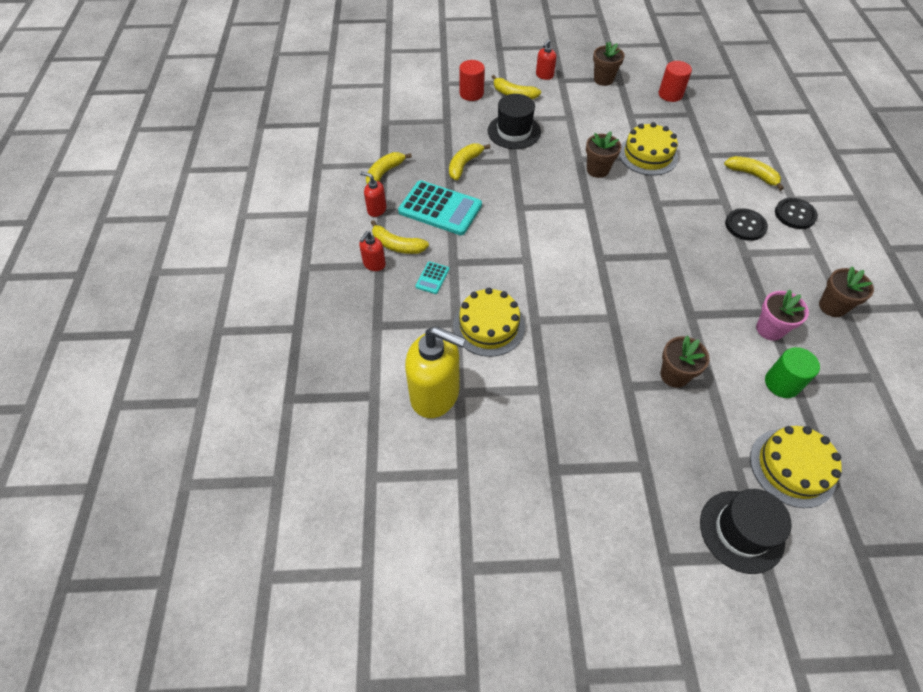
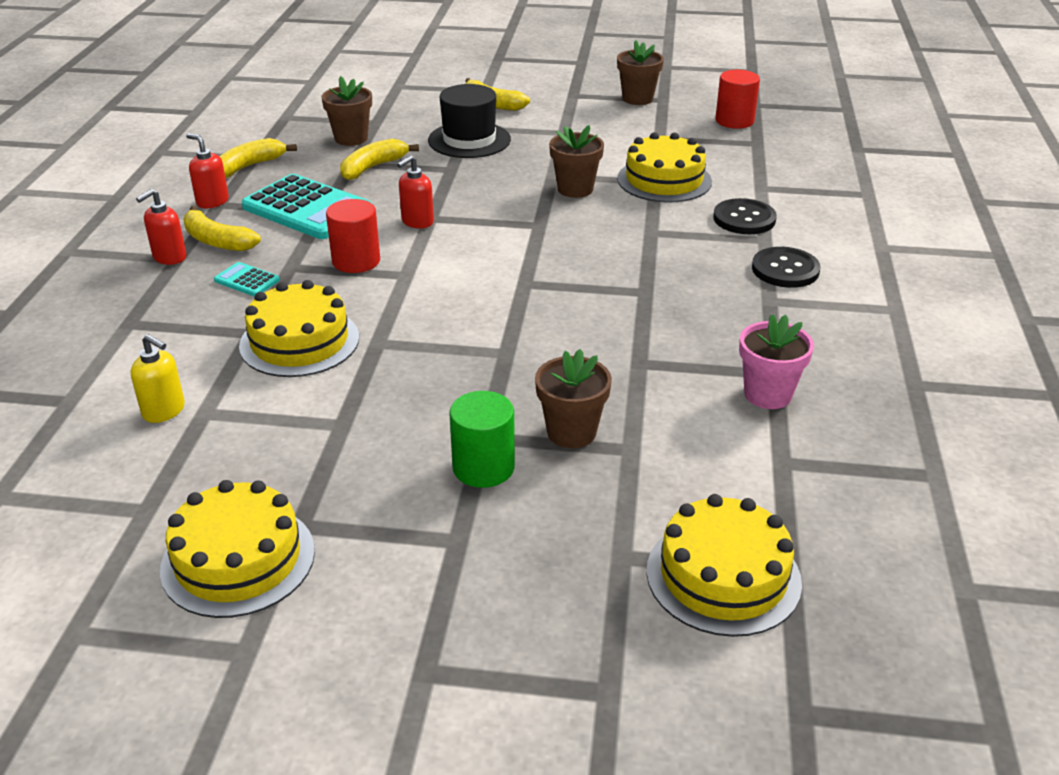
camera: 10 degrees right, 20 degrees down
(432, 278) = (247, 280): turquoise calculator -> turquoise calculator turned 90 degrees clockwise
(435, 394) = (164, 411): yellow soap dispenser -> yellow soap dispenser, size x0.47
(471, 93) = (429, 98): red cylinder -> red cylinder (356, 261)
(532, 500) = (238, 559): none -> yellow cake
(544, 75) = (549, 89): red soap dispenser -> red soap dispenser (417, 222)
(741, 531) = (584, 651): black hat -> none
(752, 175) = (825, 215): yellow banana -> none
(782, 383) = (757, 464): green cylinder -> green cylinder (483, 467)
(795, 214) = (876, 265): black button -> black button (744, 219)
(832, 306) = (893, 378): brown flower pot -> brown flower pot (351, 138)

